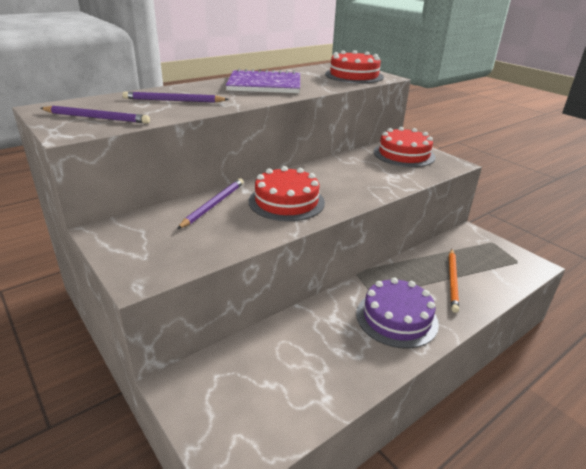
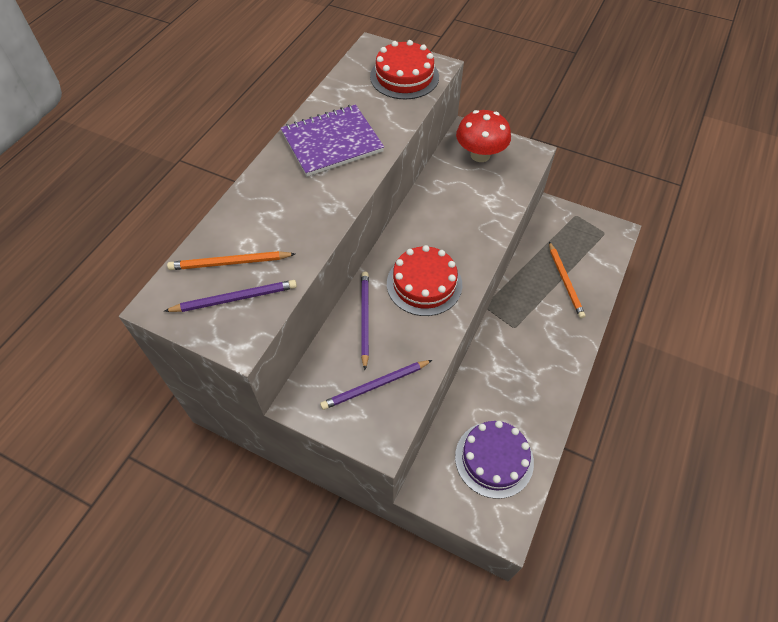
camera: 25 degrees left, 25 degrees up
(118, 106) = (230, 263): none -> orange pencil
(173, 100) = (273, 225): purple pencil -> purple pencil (375, 386)
(396, 318) = (543, 344): purple cake -> purple cake (494, 459)
(404, 154) = (480, 155): red cake -> red mushroom

